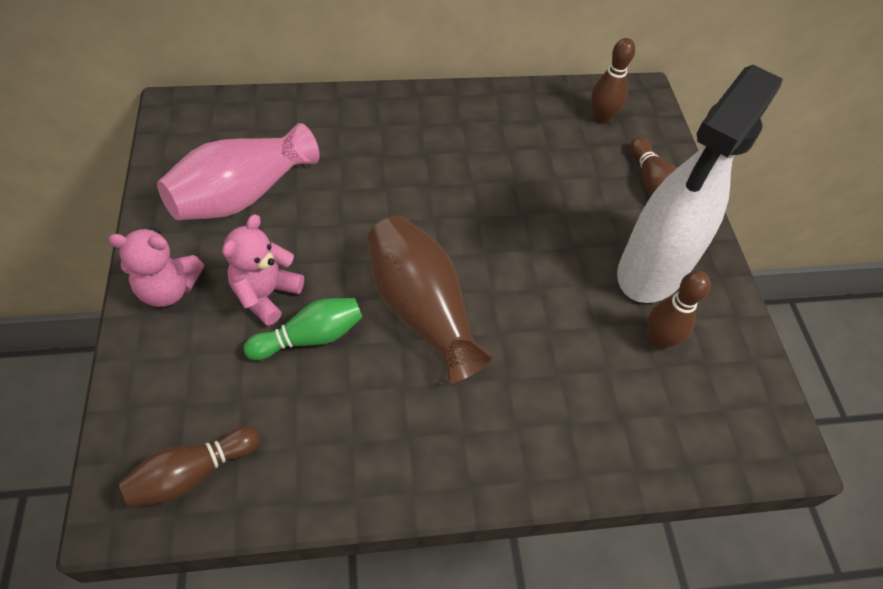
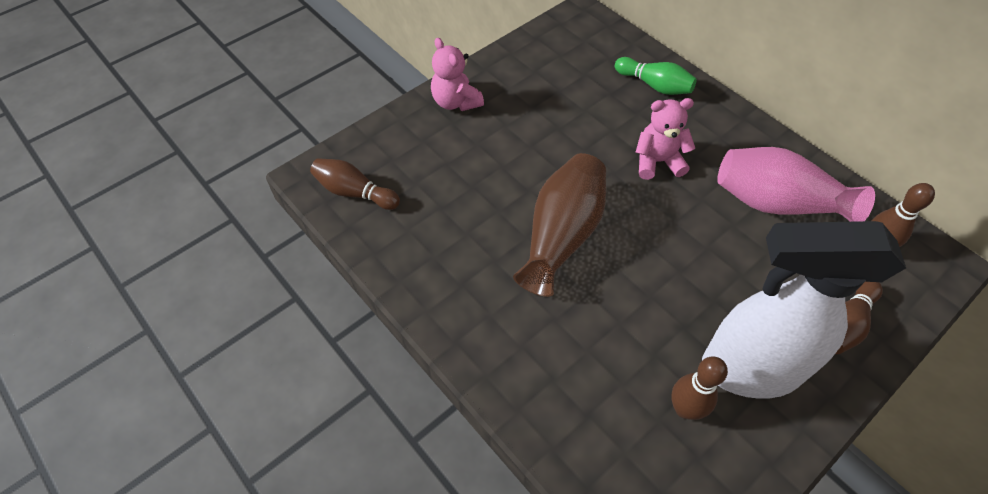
camera: 60 degrees right, 0 degrees up
(242, 195) = (553, 87): pink vase -> pink vase (777, 203)
(266, 294) = (494, 147): pink teddy bear -> pink teddy bear (657, 161)
(310, 337) = (485, 188): green bowling pin -> green bowling pin (654, 85)

